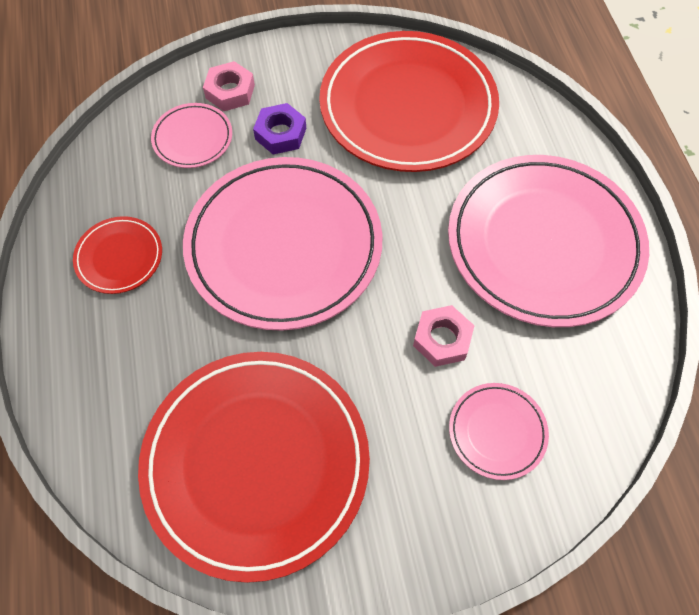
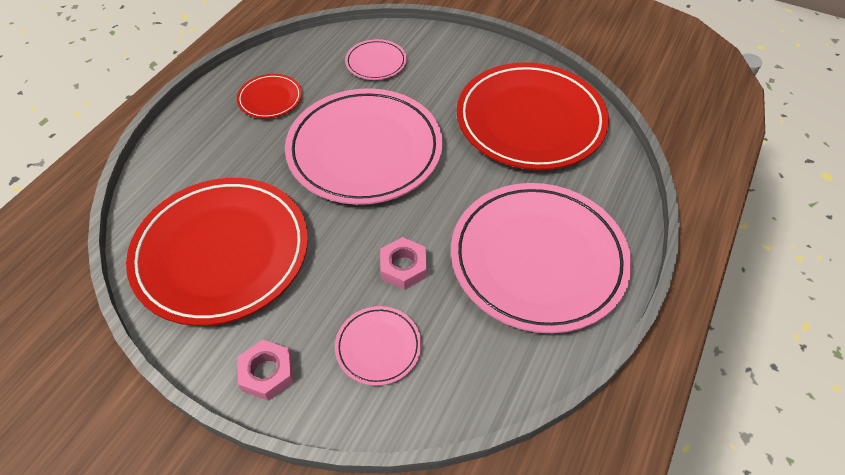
camera: 40 degrees right, 10 degrees down
(230, 91) = (425, 50): pink nut -> pink nut (267, 373)
(280, 134) = (430, 89): purple nut -> none

